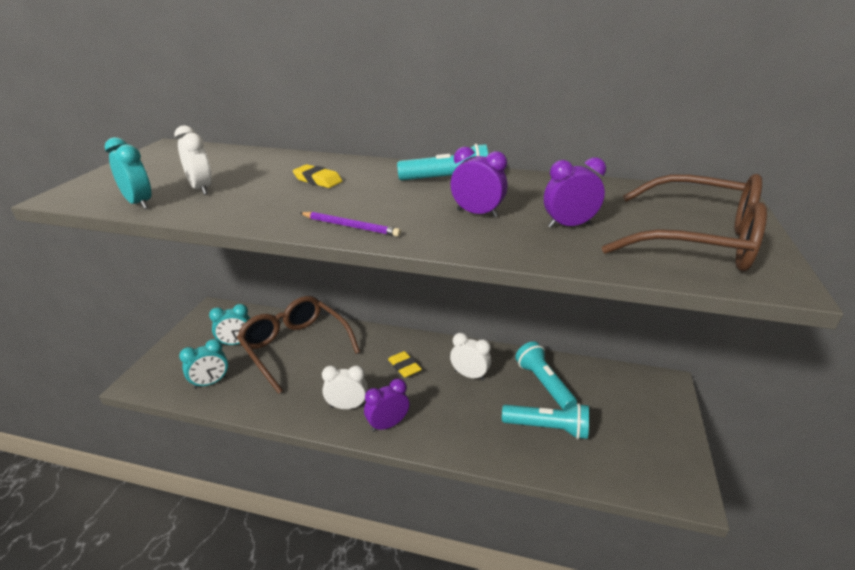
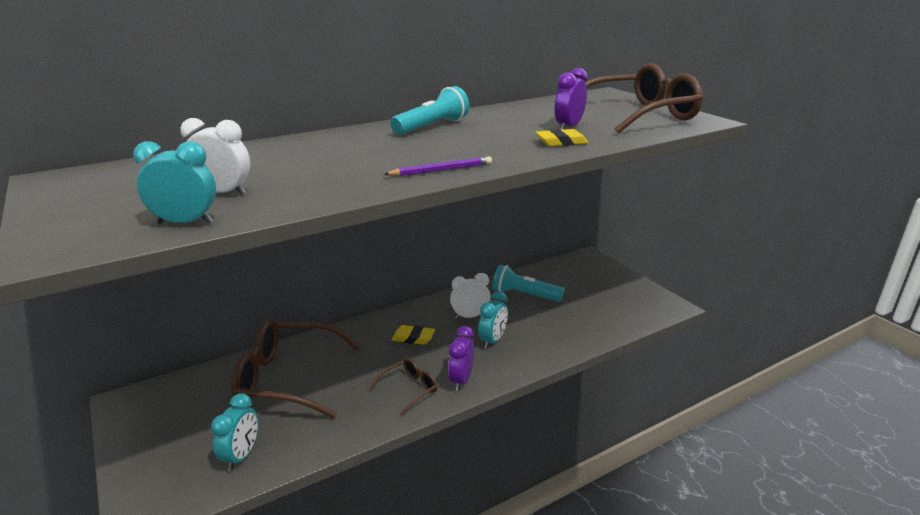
camera: 45 degrees left, 5 degrees down
(236, 343) = (212, 411): turquoise clock -> turquoise clock (492, 340)
(318, 180) = (326, 155): yellow eraser -> yellow eraser (561, 142)
(347, 406) = (410, 389): white clock -> brown glasses
(477, 213) = (503, 137): purple clock -> none
(547, 428) = (563, 318): turquoise flashlight -> none

